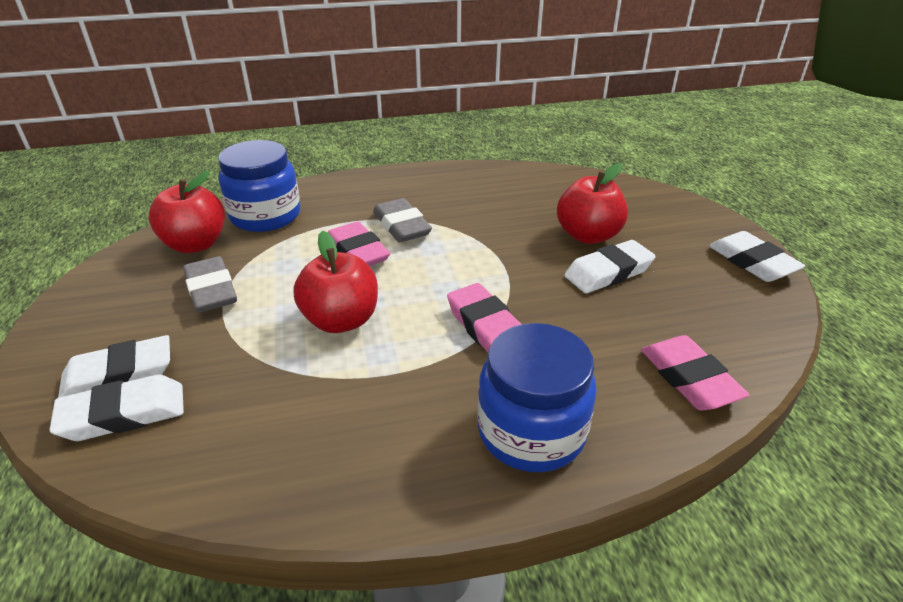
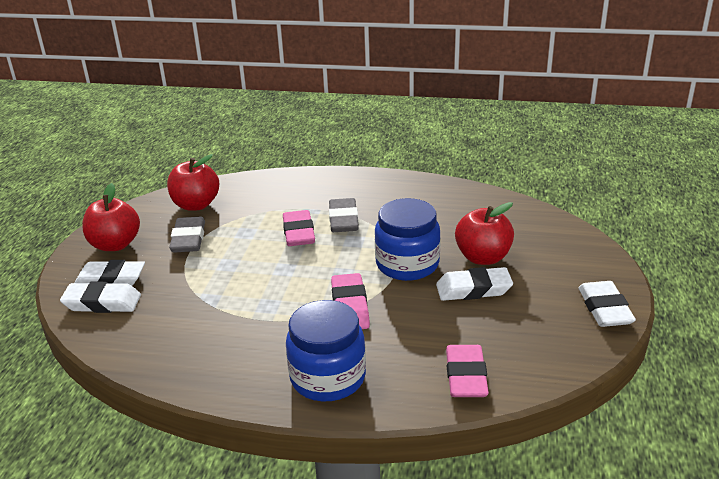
camera: 25 degrees right, 5 degrees down
(265, 216) = (253, 192): blue jar -> blue jar (407, 264)
(341, 320) = (257, 278): red apple -> red apple (115, 244)

